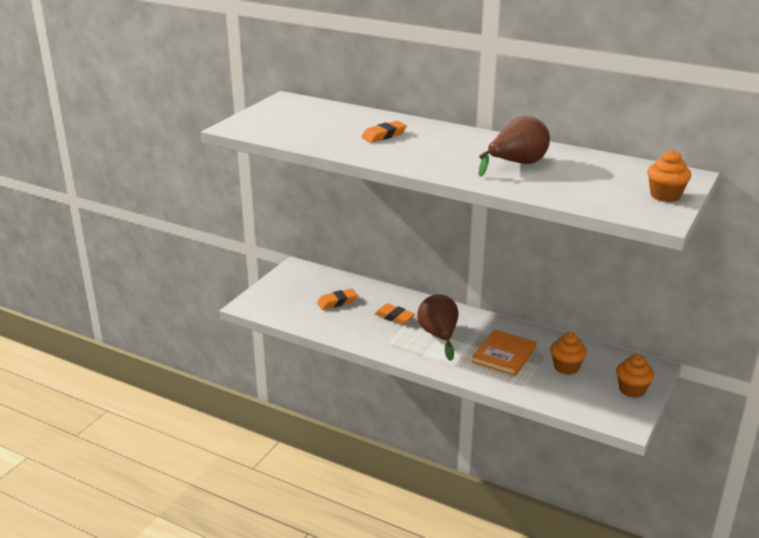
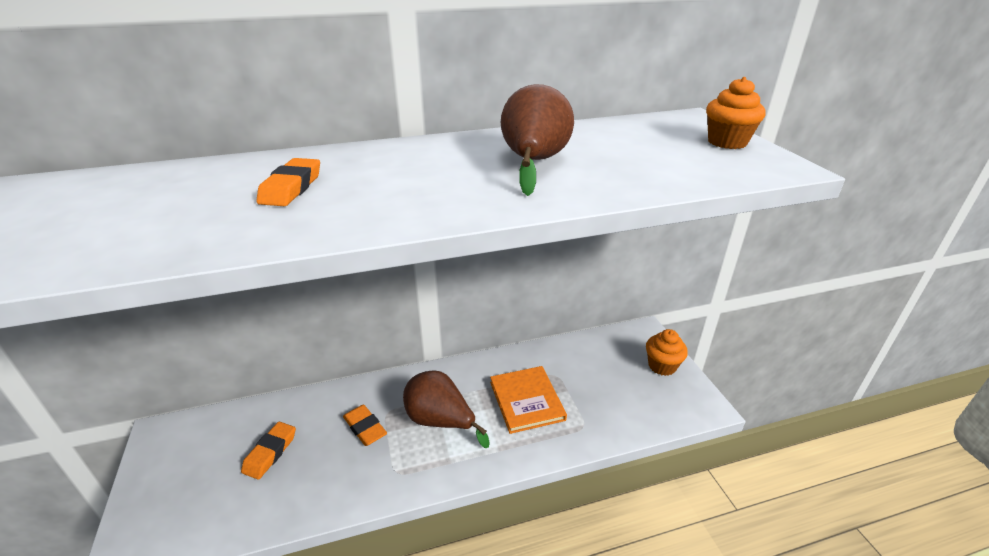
camera: 45 degrees left, 5 degrees up
(394, 317) = (365, 428): orange eraser -> orange eraser turned 60 degrees clockwise
(566, 367) = (590, 377): orange cupcake -> none

